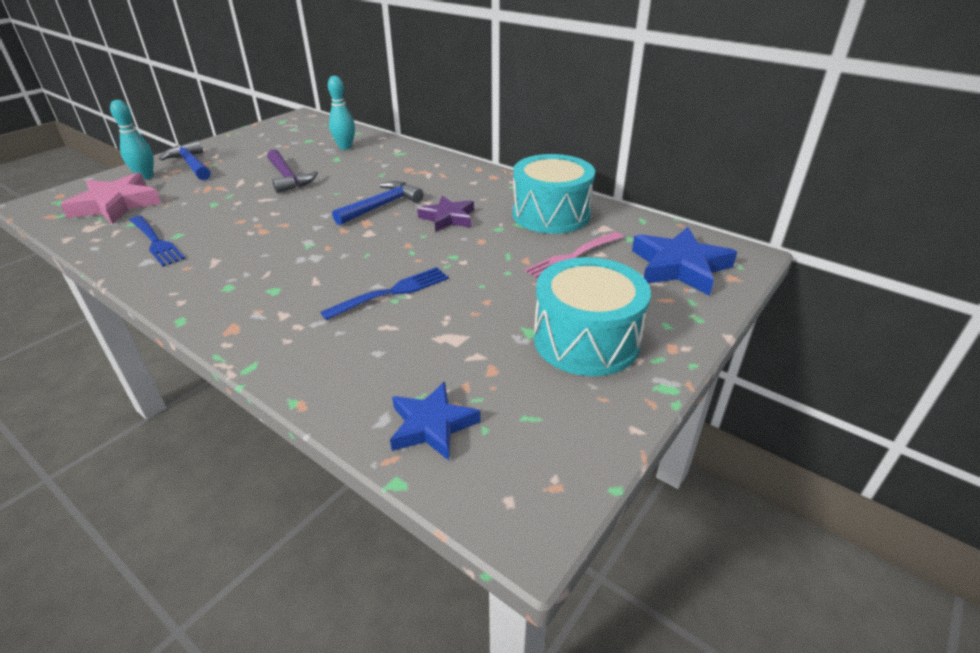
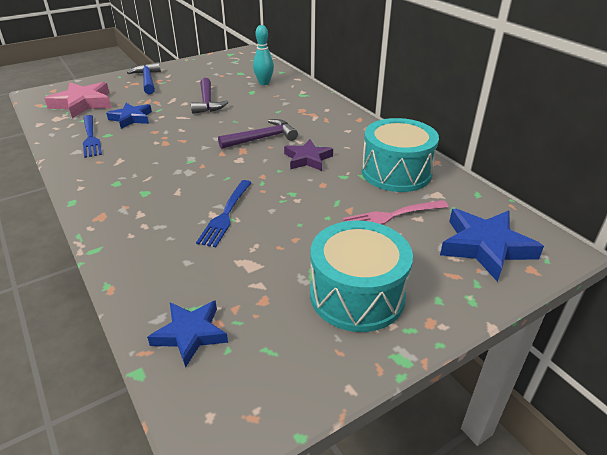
camera: 20 degrees right, 0 degrees up
(146, 176) = (113, 85): turquoise bowling pin -> none
(198, 211) = (131, 118): none -> blue star
(382, 206) = (262, 138): blue hammer -> purple hammer
(391, 293) = (226, 214): blue fork -> blue fork turned 120 degrees clockwise

